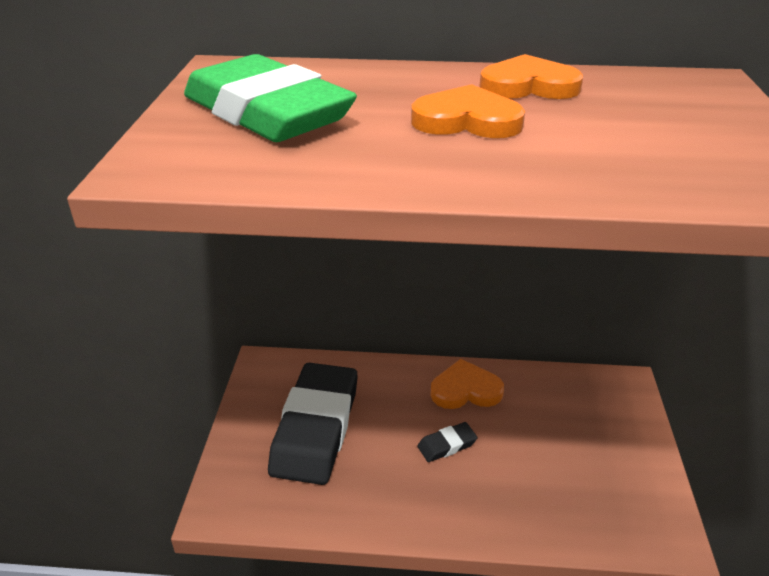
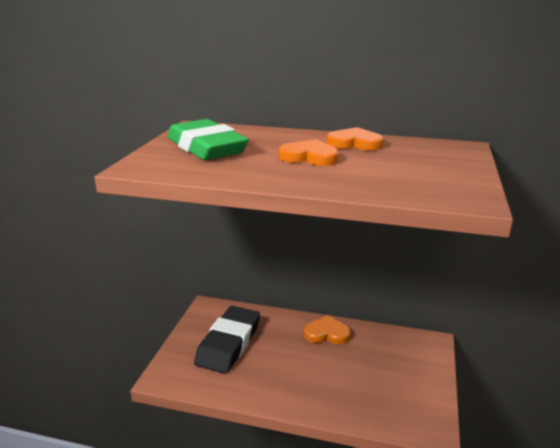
camera: 10 degrees right, 10 degrees down
(447, 445) = (306, 362): black eraser -> none

